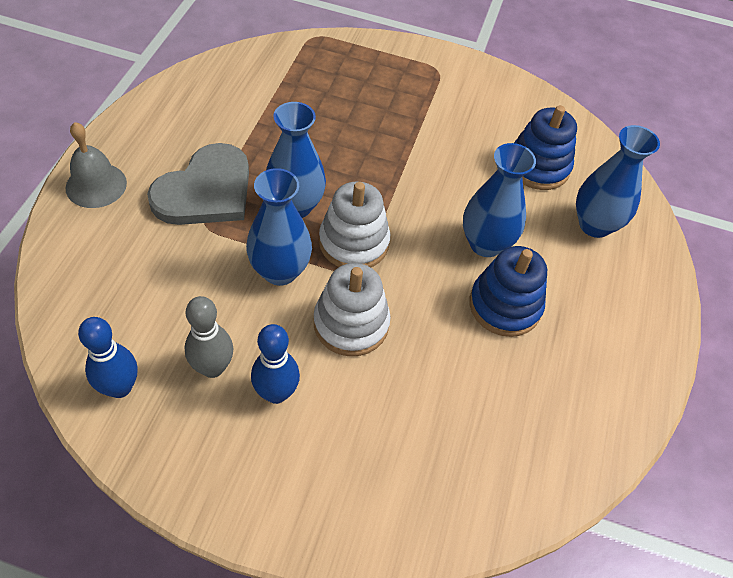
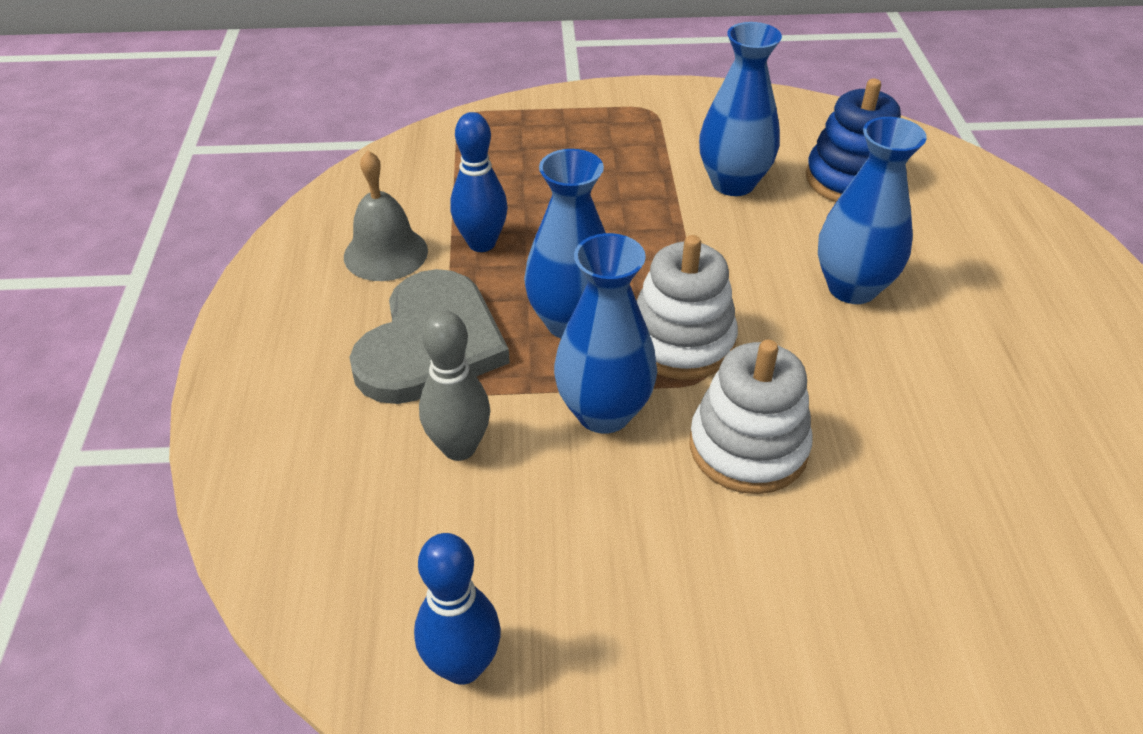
camera: 15 degrees left, 10 degrees down
(96, 185) = (259, 387): grey bell -> grey bell (385, 253)
(213, 367) = (590, 581): grey bowling pin -> grey bowling pin (459, 447)
(276, 393) = (706, 582): blue bowling pin -> blue bowling pin (482, 243)
(505, 306) = (930, 354): blue stacking toy -> none
(594, 225) = (965, 224): blue vase -> blue vase (733, 183)

